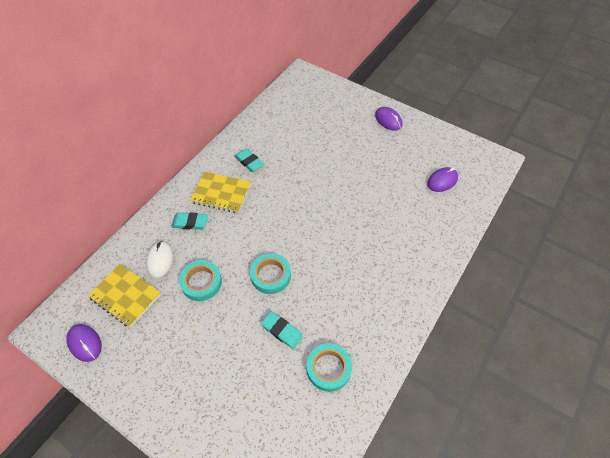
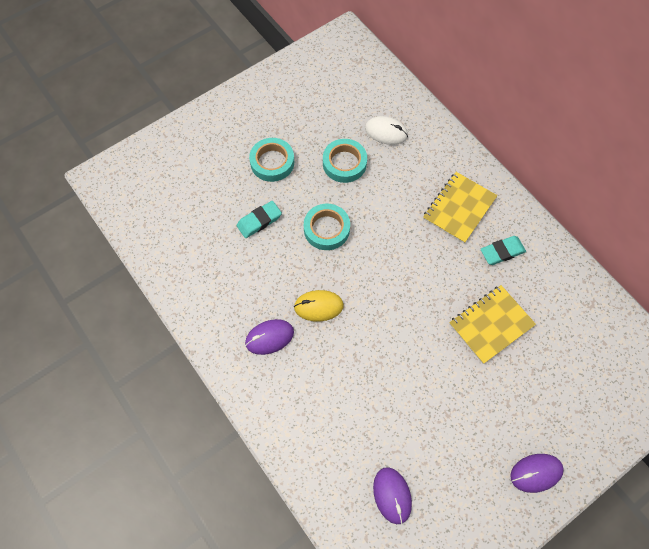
camera: 110 degrees right, 10 degrees up
(85, 343) = (318, 62): purple mouse -> purple mouse (269, 337)
(125, 296) = (355, 98): yellow notebook -> yellow notebook (491, 325)
(190, 223) = (425, 168): turquoise eraser -> none
(328, 368) = (202, 250): turquoise tape -> turquoise tape (272, 162)
(339, 260) = (318, 306): none -> yellow mouse

